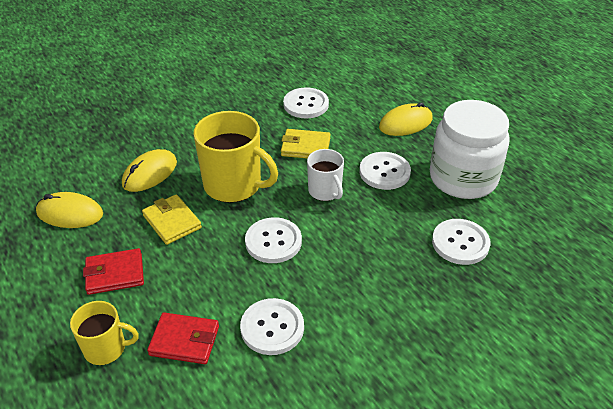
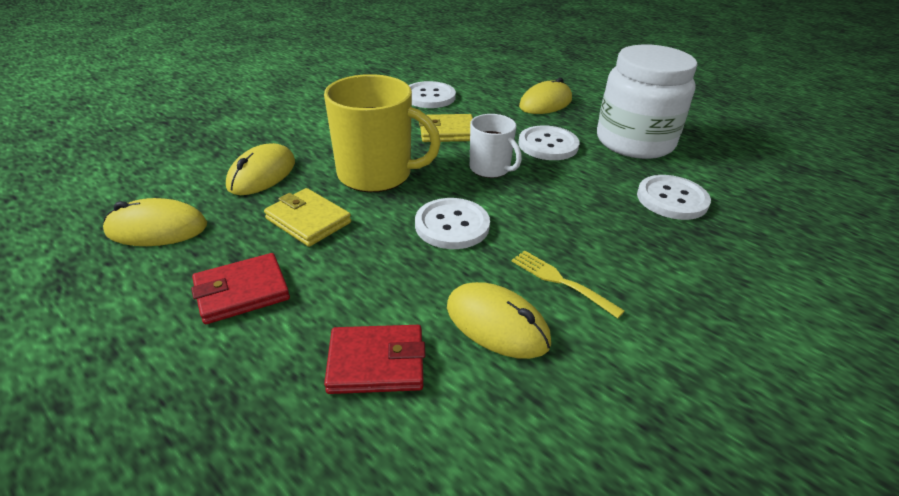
camera: 15 degrees left, 5 degrees down
(106, 348) = (252, 396): yellow mug -> none
(272, 328) = (497, 324): white button -> yellow mouse
(333, 303) = (562, 282): none -> yellow fork

